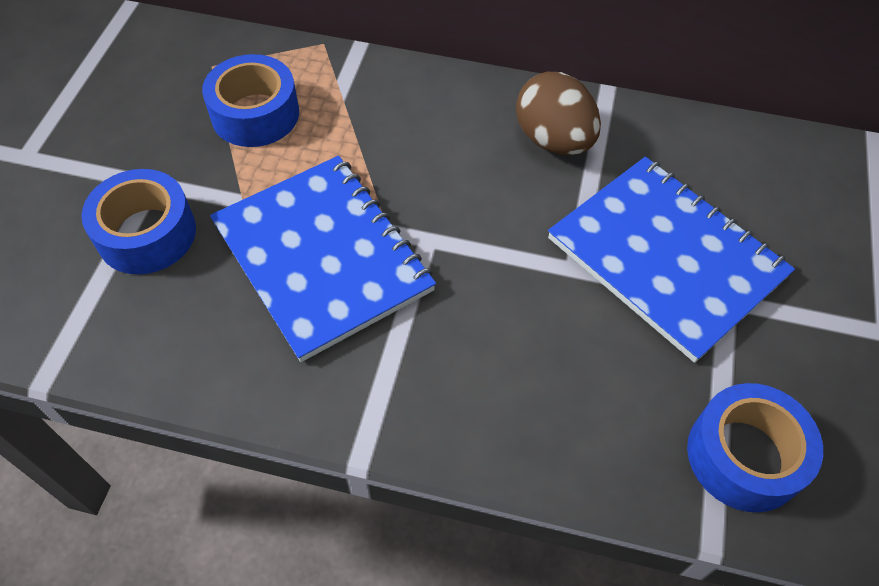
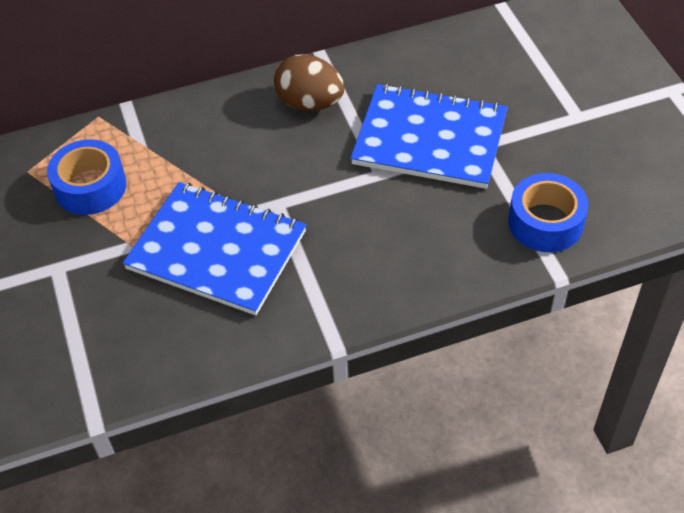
camera: 30 degrees left, 5 degrees down
(147, 234) = (82, 300): blue tape -> none

